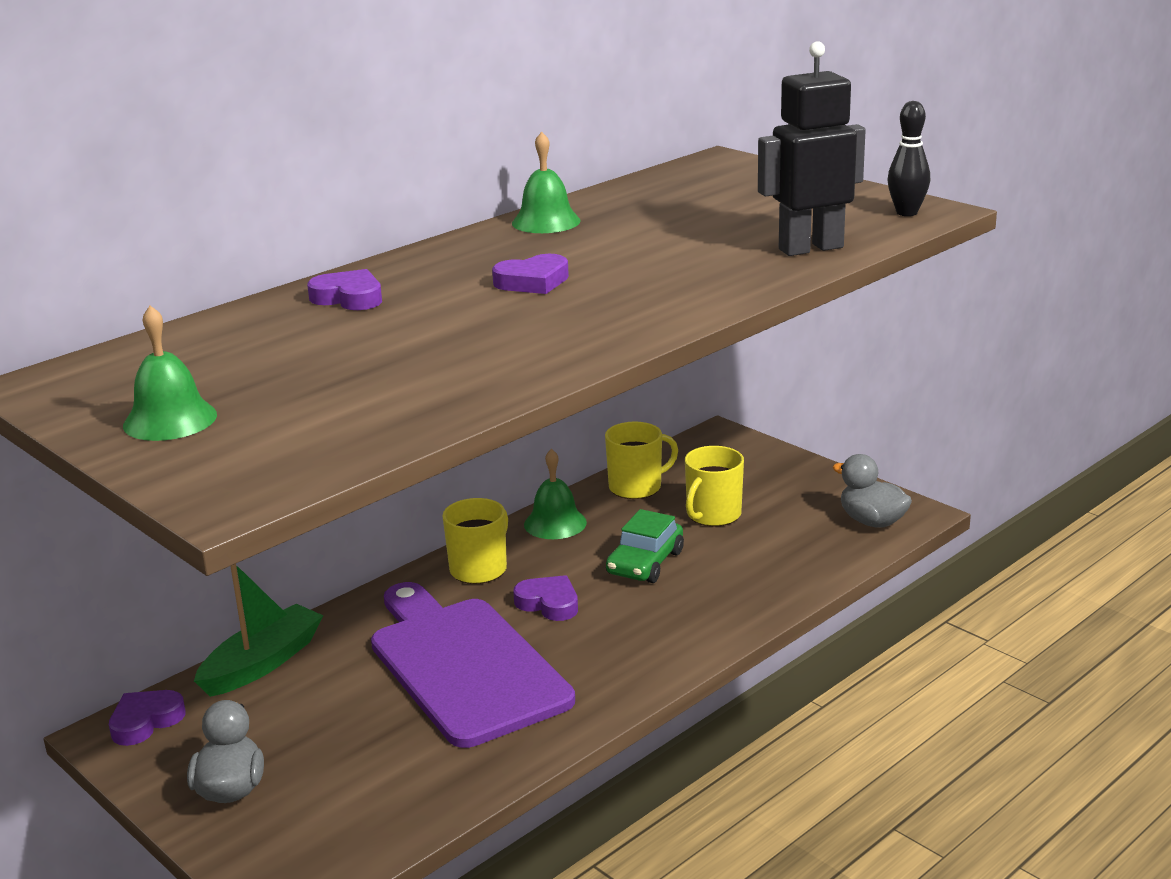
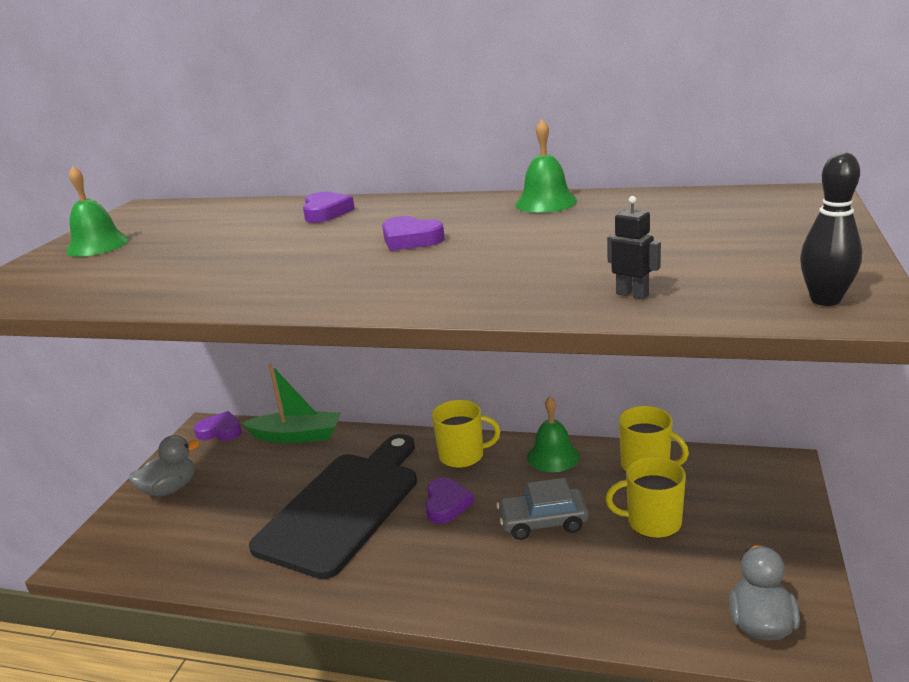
camera: 60 degrees right, 0 degrees up
(464, 666) = (343, 507): purple cutting board -> black cutting board
(645, 563) = (543, 522): green car -> grey car
(810, 248) = (632, 294): black robot -> black robot, size x0.43

